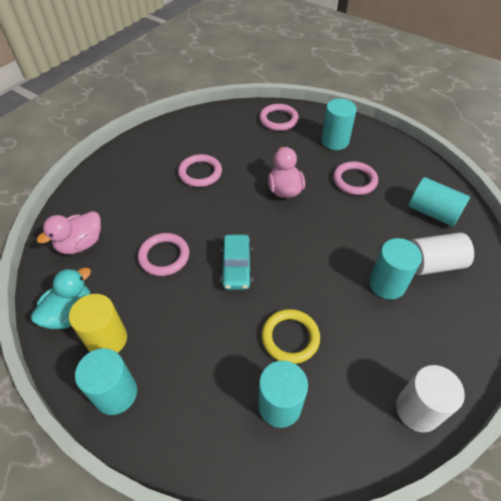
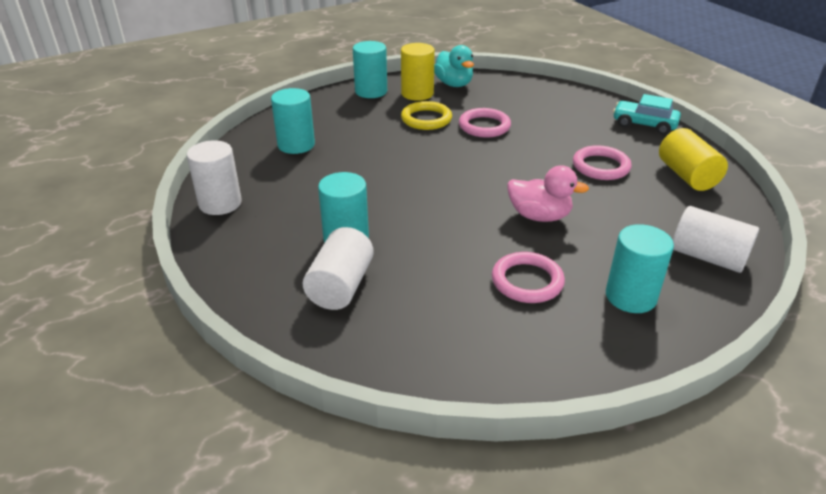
camera: 115 degrees right, 15 degrees down
(80, 244) = (526, 94): pink duck -> none
(191, 134) = (687, 176): none -> yellow cylinder
(236, 267) = (442, 157): turquoise car -> turquoise car (644, 125)
(278, 120) = (708, 257): pink ring -> white cylinder
(290, 337) = (344, 164): yellow ring -> yellow ring (426, 119)
(433, 212) = (418, 331): turquoise cylinder -> none

